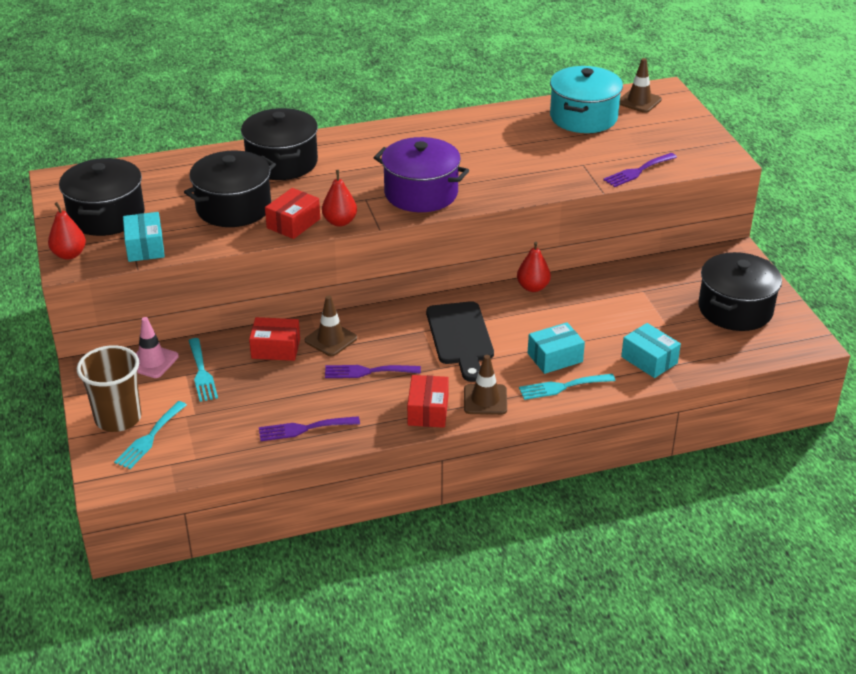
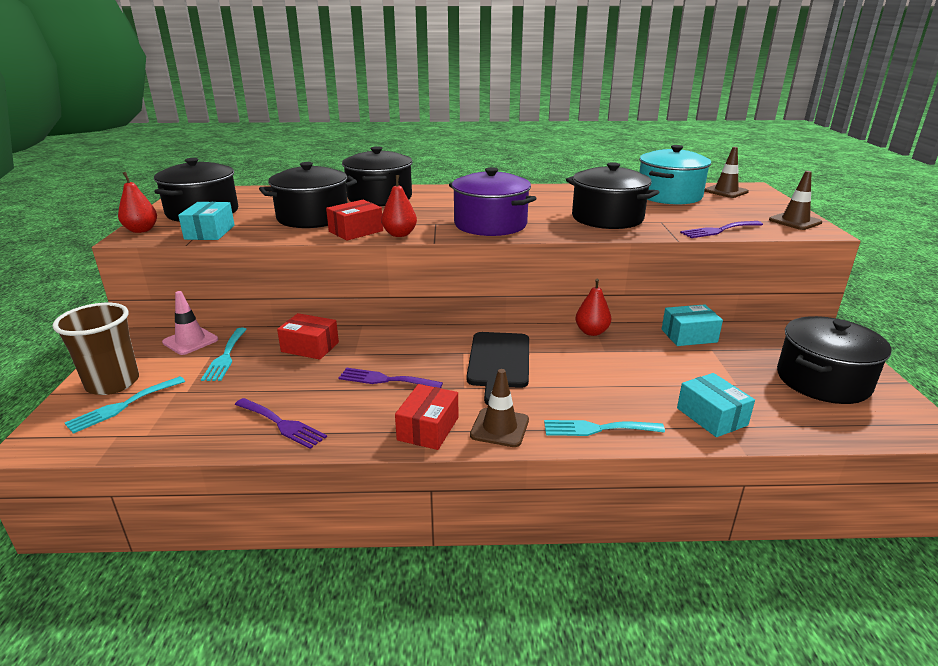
camera: 15 degrees right, 10 degrees down
(304, 429) = (282, 424): purple fork -> purple fork turned 150 degrees counterclockwise
(331, 339) = (367, 347): brown traffic cone -> brown traffic cone (795, 221)
(531, 166) = (607, 218): none -> black pot
(555, 357) = (597, 397): turquoise box -> turquoise box (689, 336)

